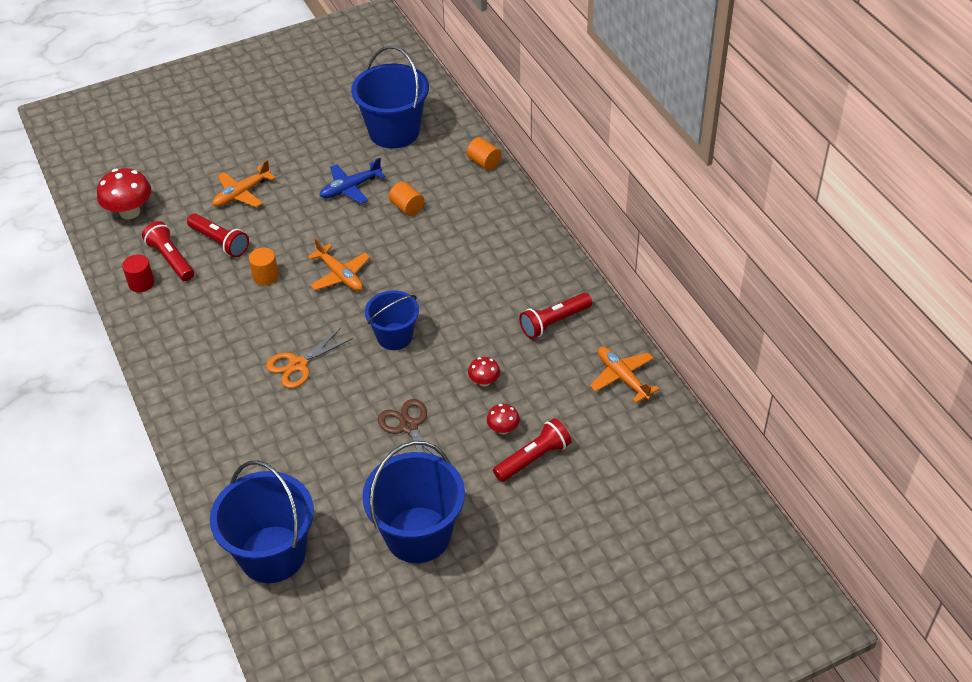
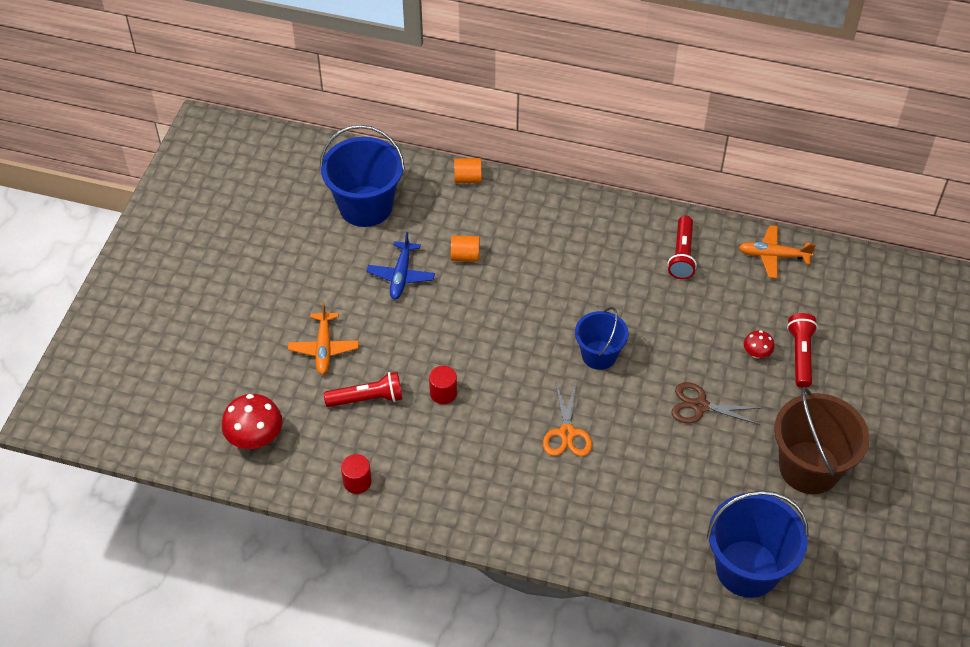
camera: 50 degrees left, 5 degrees up
(171, 259) = (350, 444): red flashlight -> none
(265, 276) = (443, 393): orange cylinder -> red cylinder
(340, 275) = (495, 345): orange plane -> none
(418, 535) = (809, 467): blue bucket -> brown bucket
(484, 381) = (700, 333): red mushroom -> none

